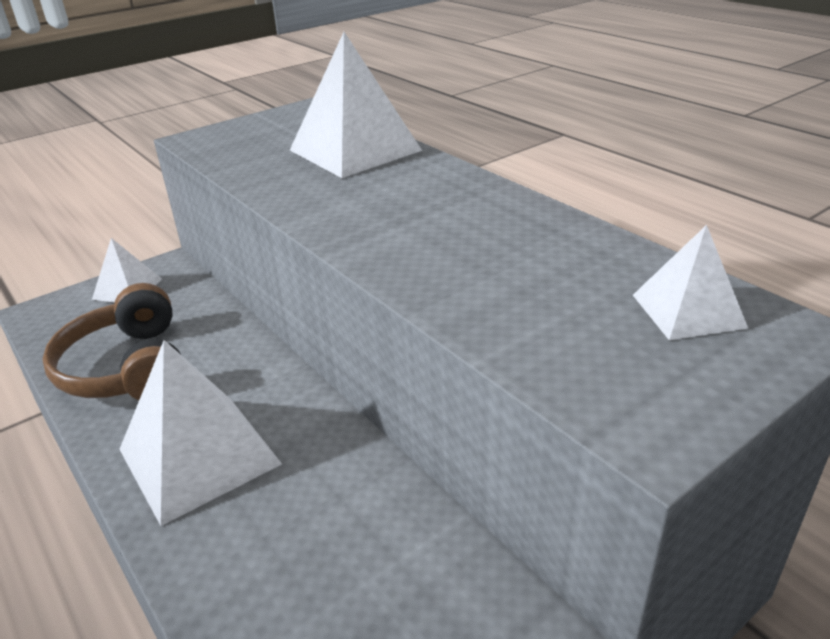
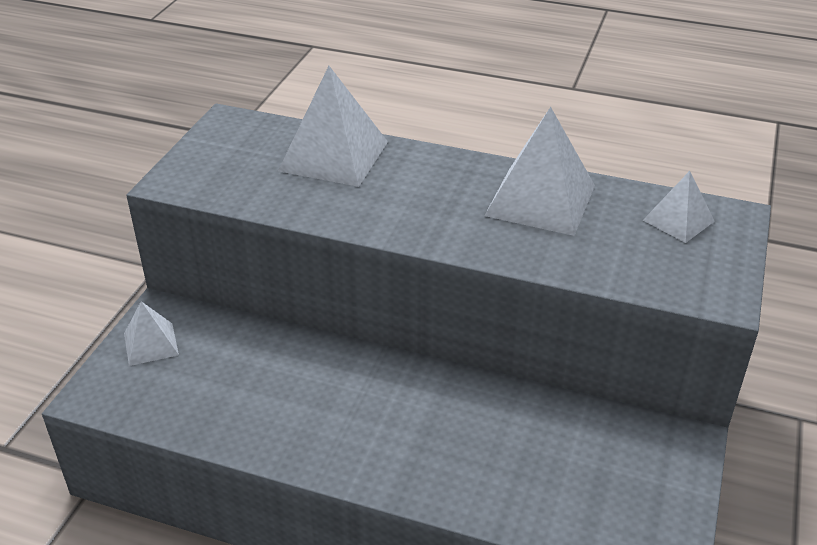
camera: 35 degrees left, 5 degrees up
(129, 368) = (247, 405): brown headphones -> none
(199, 456) = (386, 440): white pyramid -> white pyramid (540, 200)

